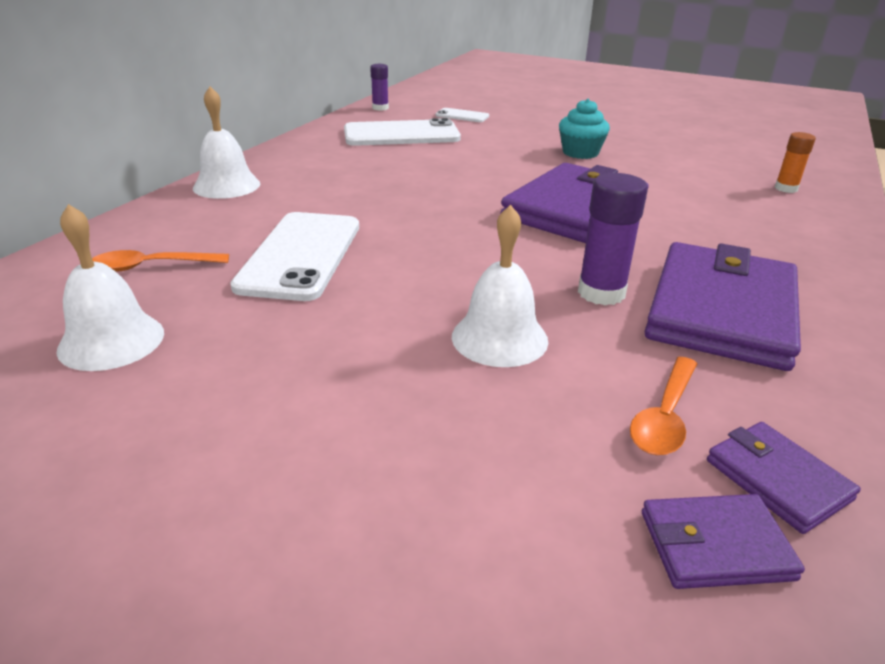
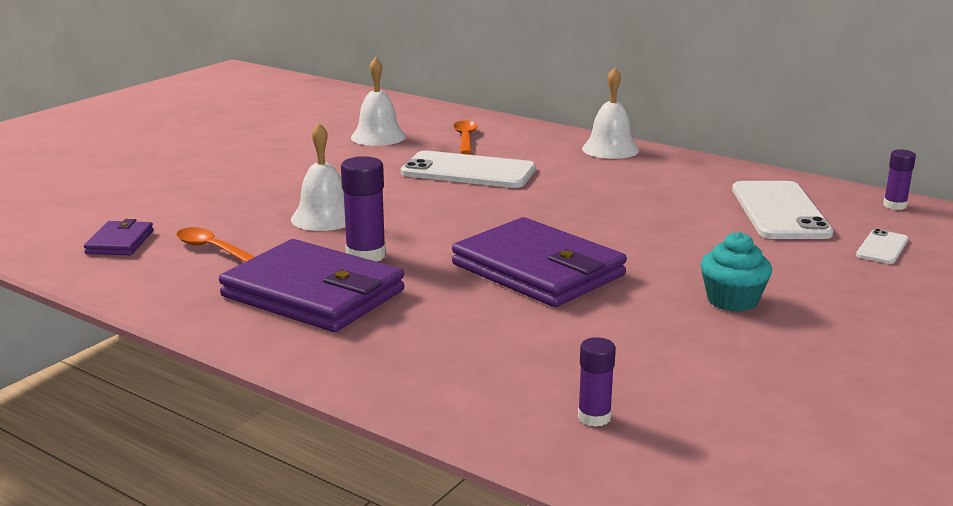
camera: 100 degrees right, 10 degrees down
(777, 479) = (141, 266): purple wallet -> none
(786, 188) = (594, 417): orange glue stick -> purple glue stick

